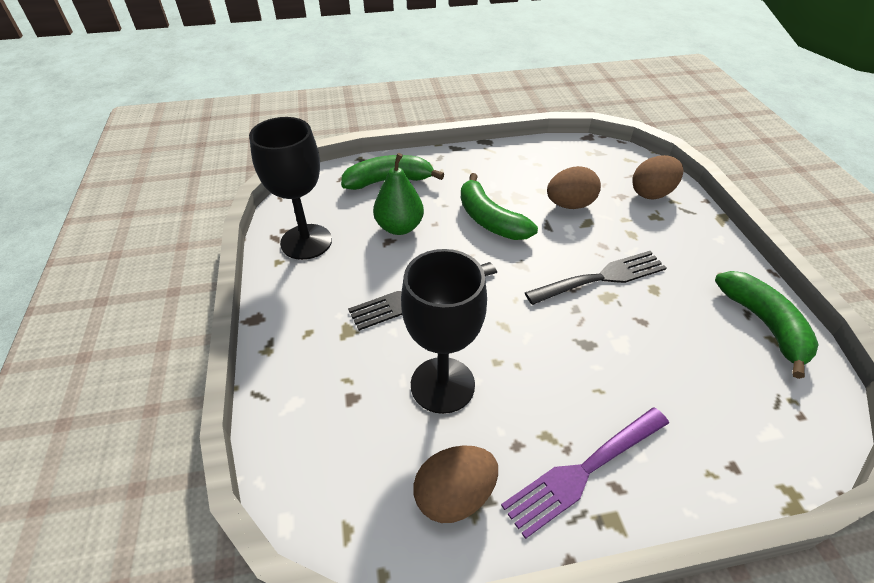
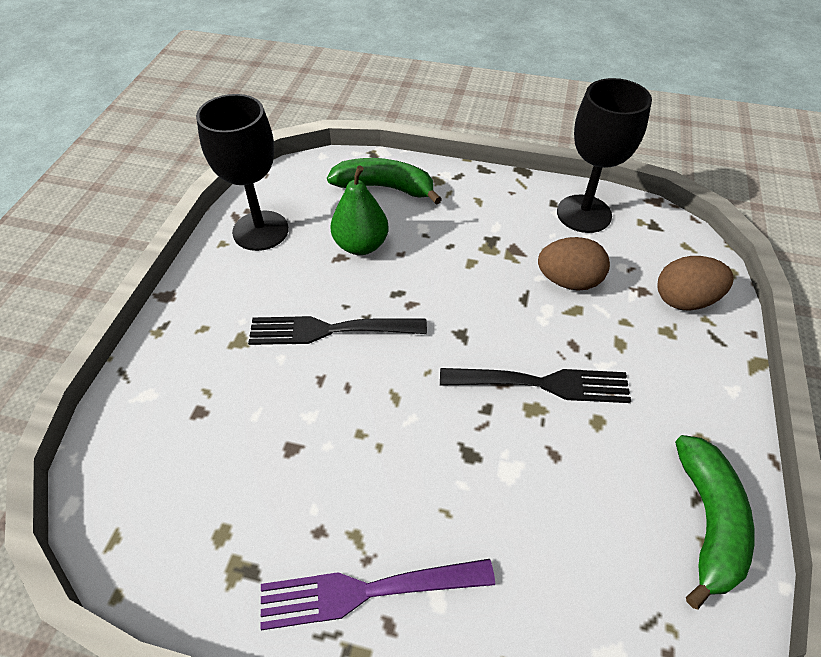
camera: 25 degrees right, 5 degrees up
(442, 385) = (290, 435): black goblet -> black goblet (584, 214)
(454, 495) = (226, 553): brown egg -> none
(489, 220) = (462, 269): green banana -> none

